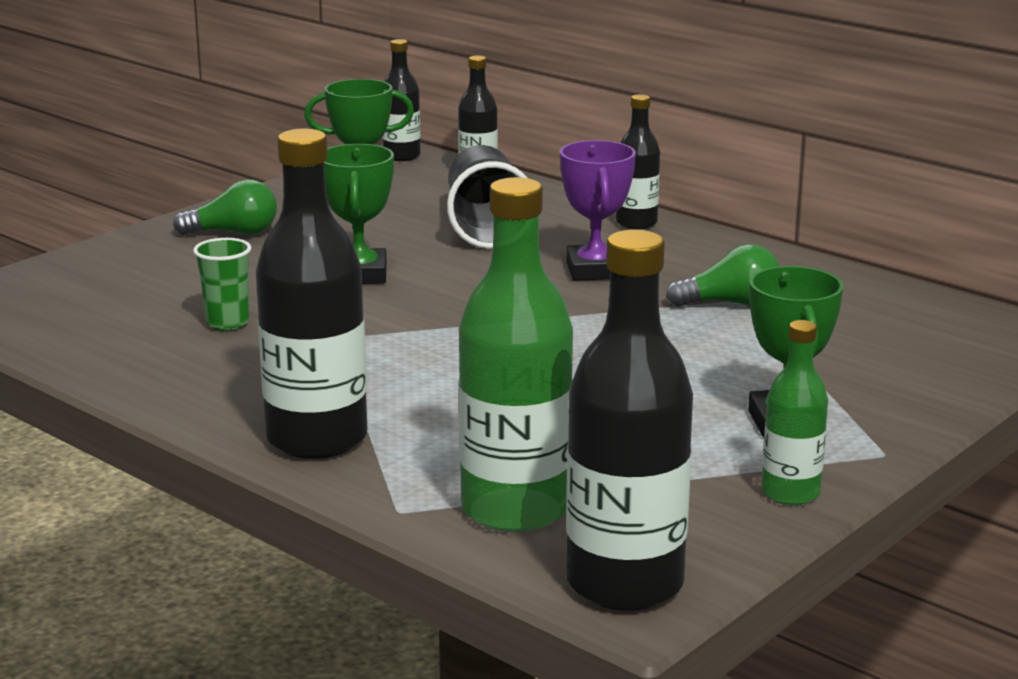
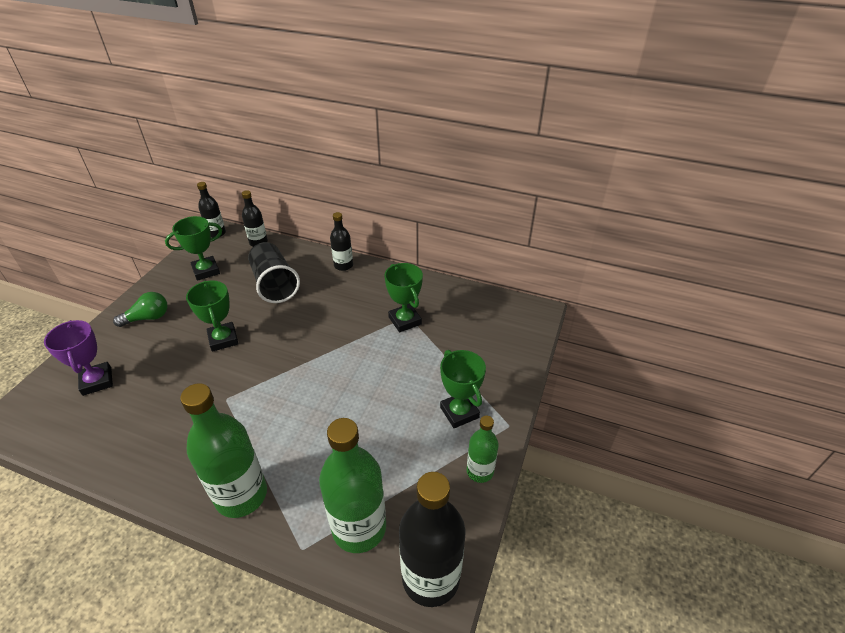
camera: 20 degrees left, 20 degrees up
(227, 323) = (165, 400): green cup -> none
(317, 439) = (241, 495): black bottle -> green bottle
(595, 270) = (336, 308): purple trophy -> purple trophy (97, 381)
(730, 303) = (404, 321): green light bulb -> green trophy

